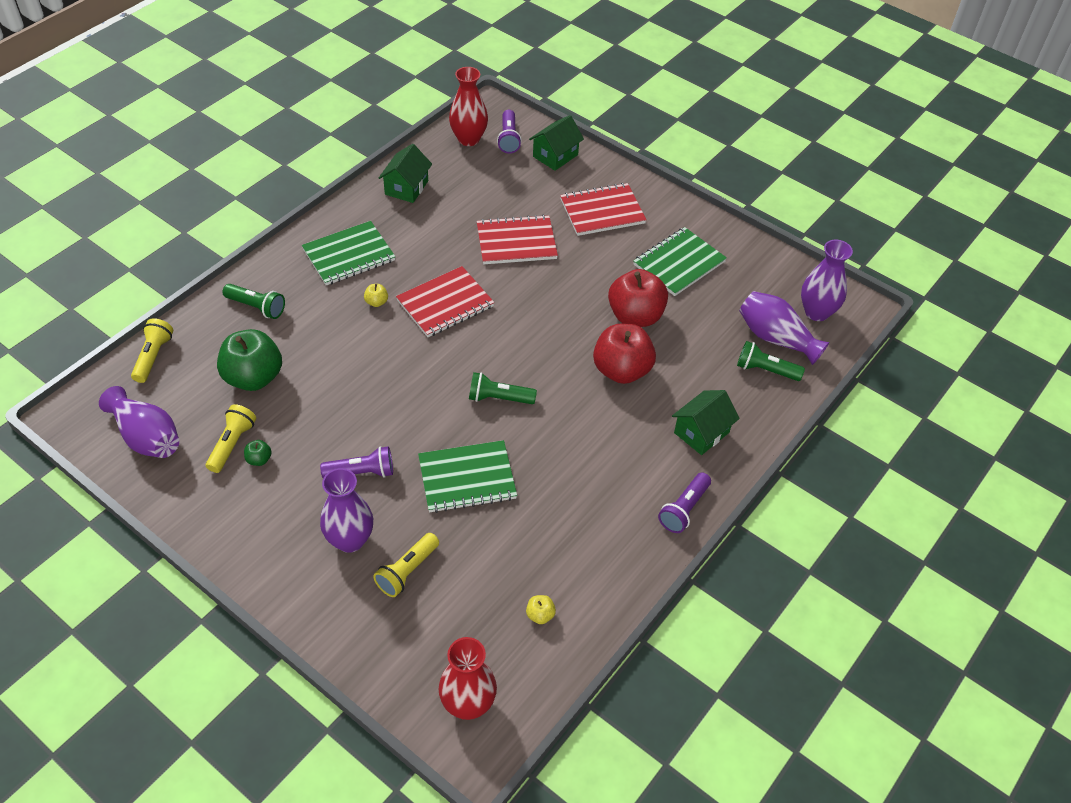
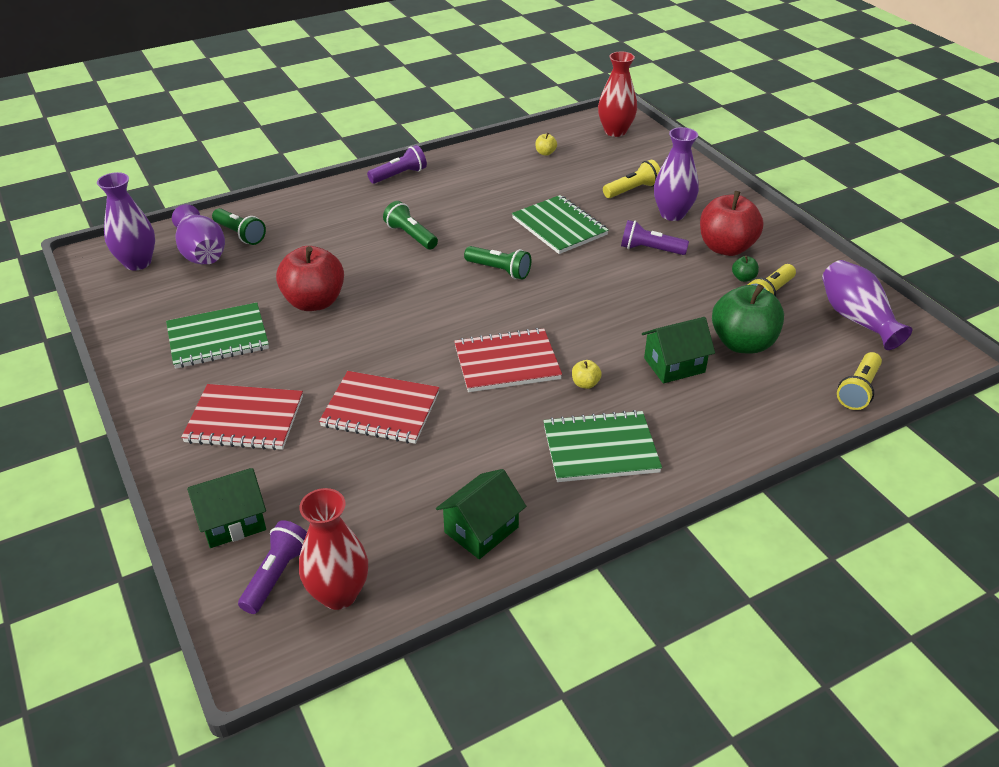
camera: 155 degrees left, 10 degrees down
(256, 307) = (732, 414): green flashlight -> green flashlight (411, 236)
(467, 478) = (559, 227): green notebook -> green notebook turned 45 degrees clockwise
(621, 370) = (369, 264): red apple -> red apple (726, 248)
(701, 432) = (341, 210): green house -> green house (674, 365)

